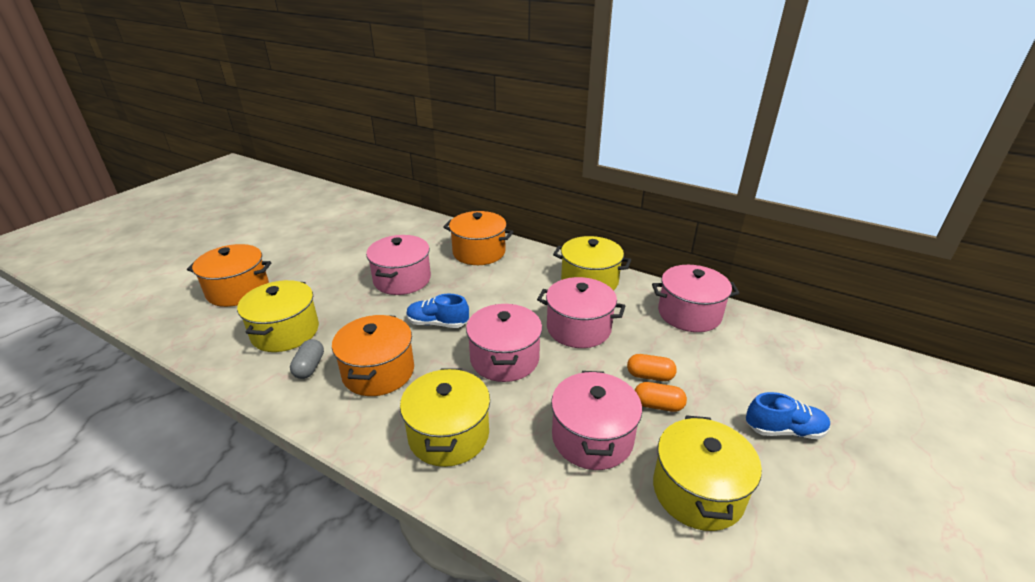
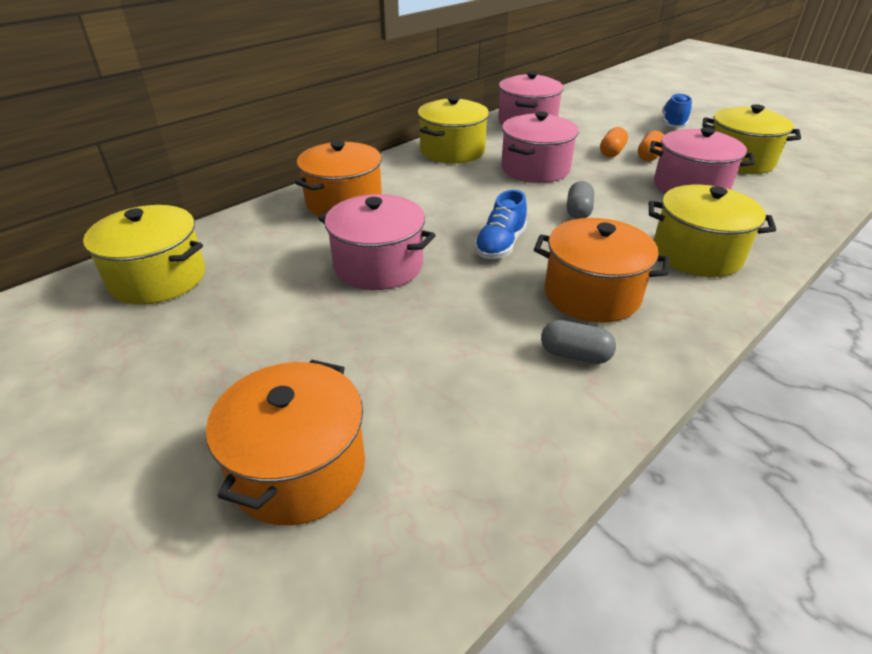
camera: 75 degrees left, 5 degrees up
(285, 332) = (477, 385): yellow pot -> yellow pot (158, 278)
(504, 359) = (578, 211): pink pot -> grey capsule

